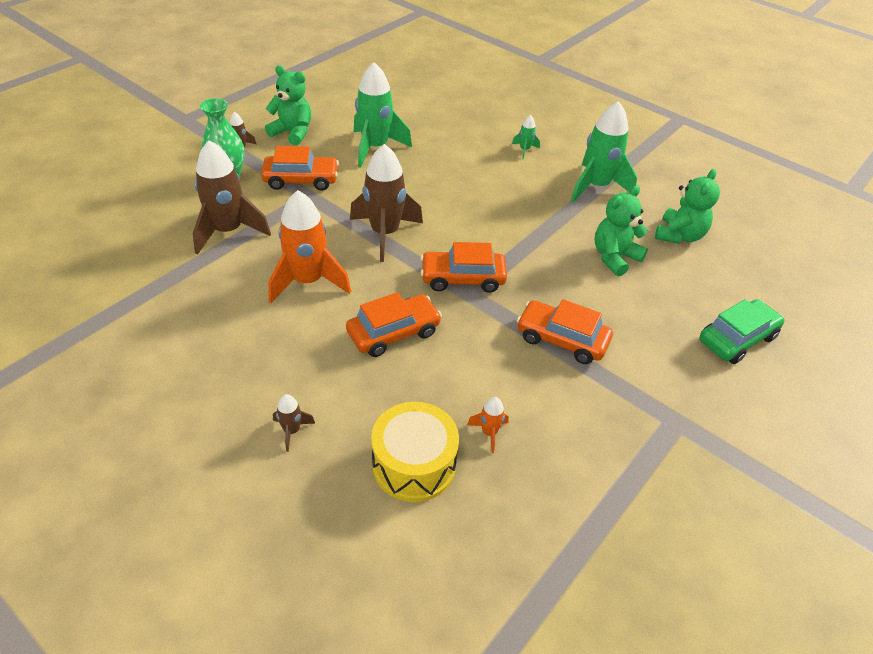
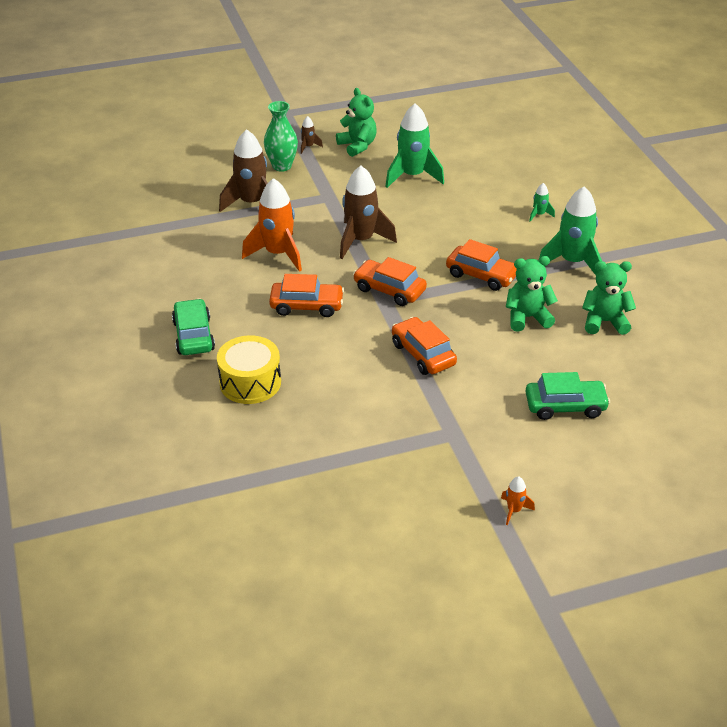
camera: 35 degrees right, 5 degrees down
(292, 431) = (193, 335): brown rocket -> green car
(301, 180) = (333, 183): orange car -> orange car (481, 275)
(489, 433) = (314, 386): orange rocket -> orange rocket (514, 510)
(679, 235) = (604, 322): green teddy bear -> green teddy bear turned 150 degrees counterclockwise

